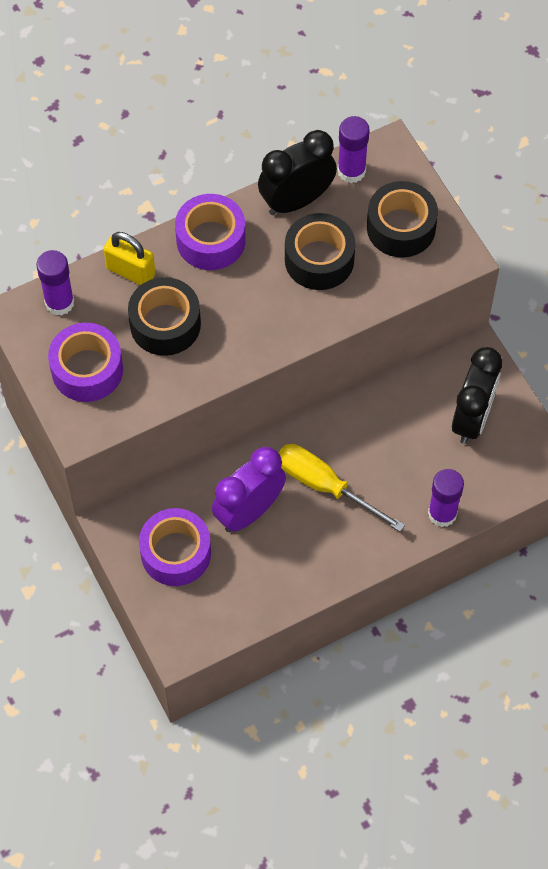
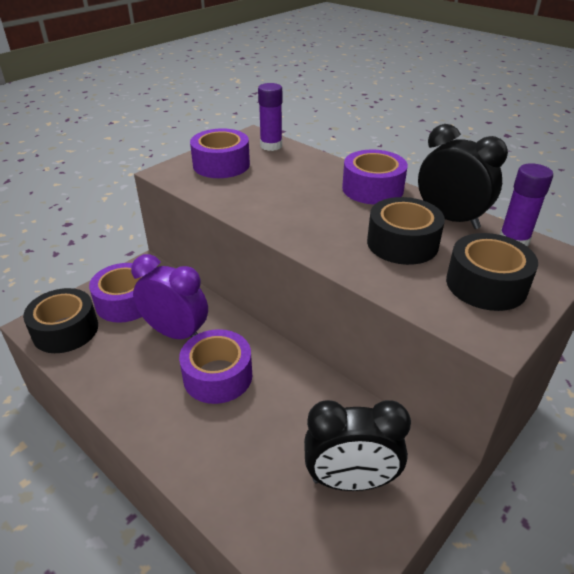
camera: 70 degrees right, 25 degrees down
(130, 272) = (316, 164): yellow padlock -> none
(165, 324) = (280, 185): black tape -> black tape (65, 330)
(325, 486) = (218, 376): yellow screwdriver -> purple tape
(442, 514) = (217, 485): purple glue stick -> none

